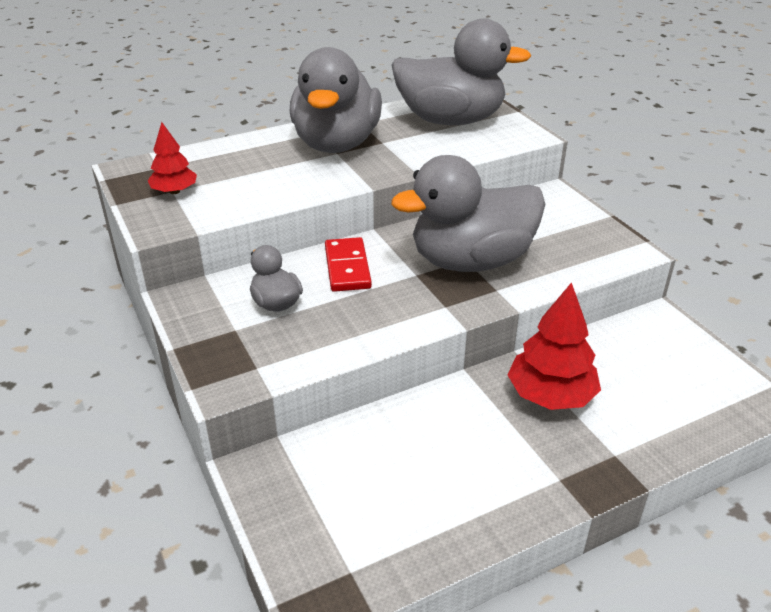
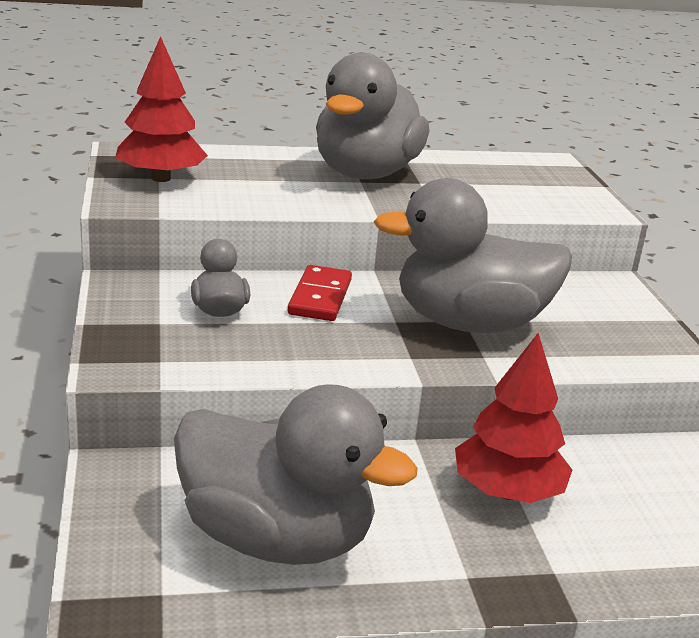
camera: 15 degrees right, 10 degrees down
(174, 191) = (161, 178): red tree -> red tree, size x1.64
(450, 120) = (514, 178): grey duck -> grey duck (276, 538)

